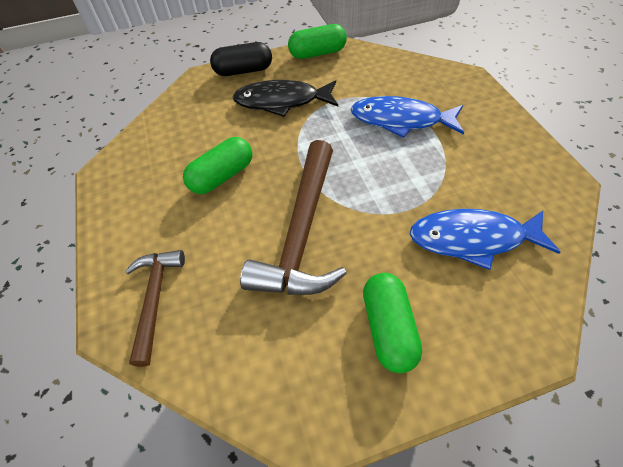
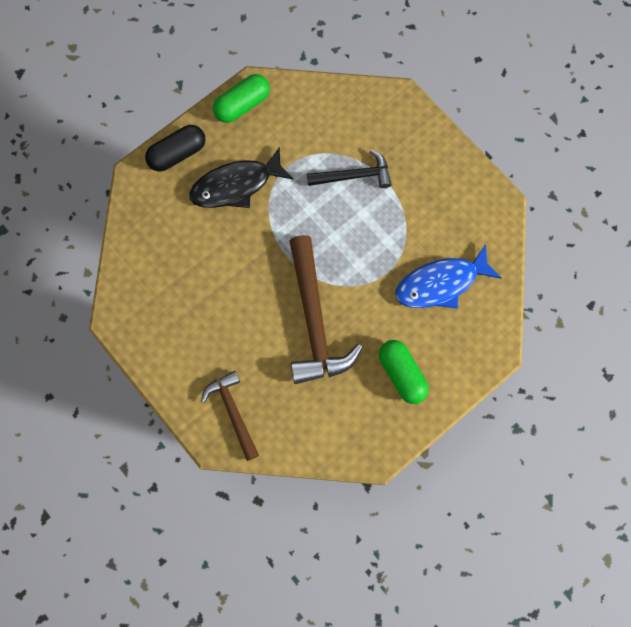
camera: 25 degrees left, 20 degrees up
(222, 176) = (224, 290): green capsule -> none
(401, 120) = (354, 176): blue fish -> black hammer

